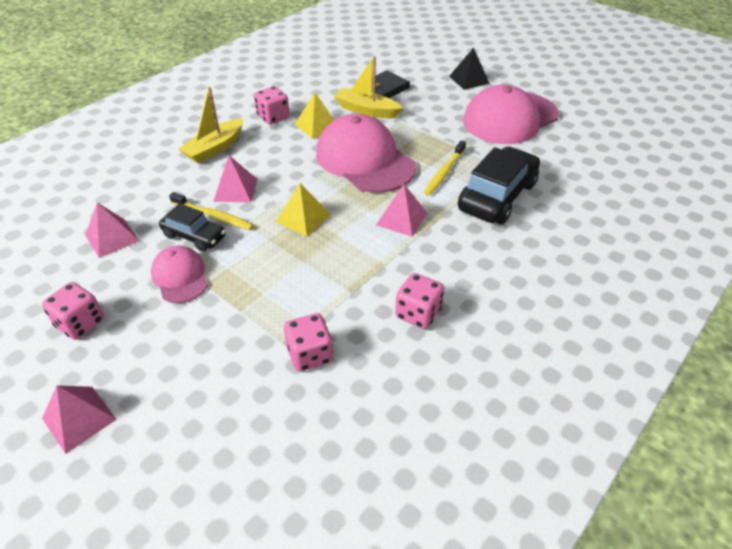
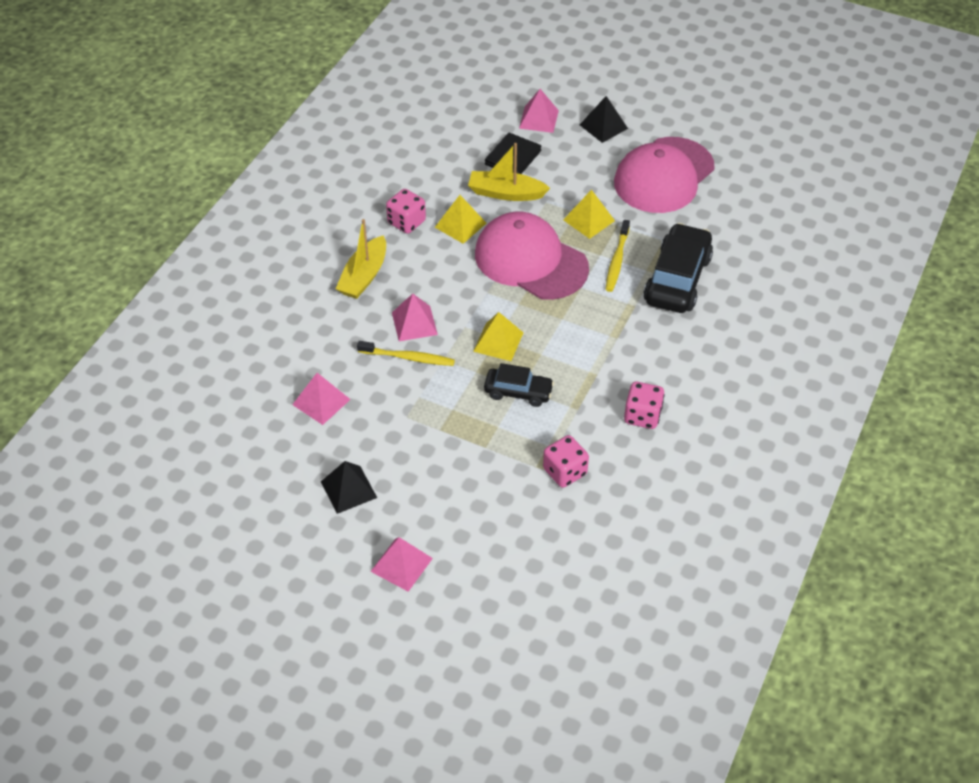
camera: 15 degrees left, 5 degrees up
(80, 323) = (348, 489): pink dice -> black pyramid
(180, 276) = (412, 427): pink cap -> none
(194, 236) = (402, 383): black car -> black car (518, 392)
(401, 219) = (594, 323): pink pyramid -> pink pyramid (539, 119)
(430, 139) = (589, 220): none -> yellow pyramid

